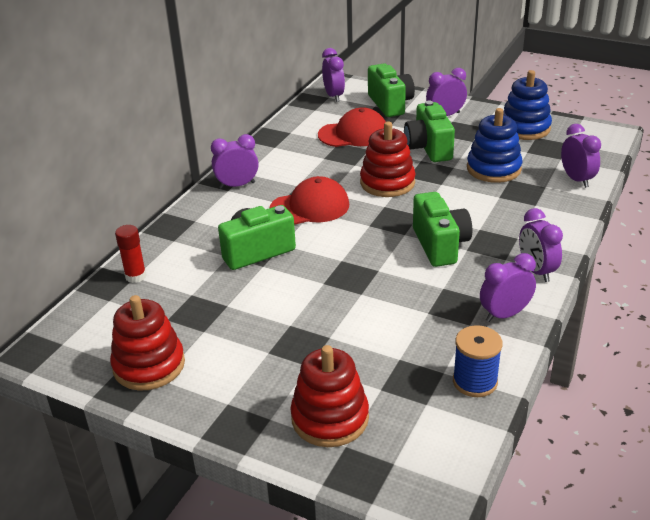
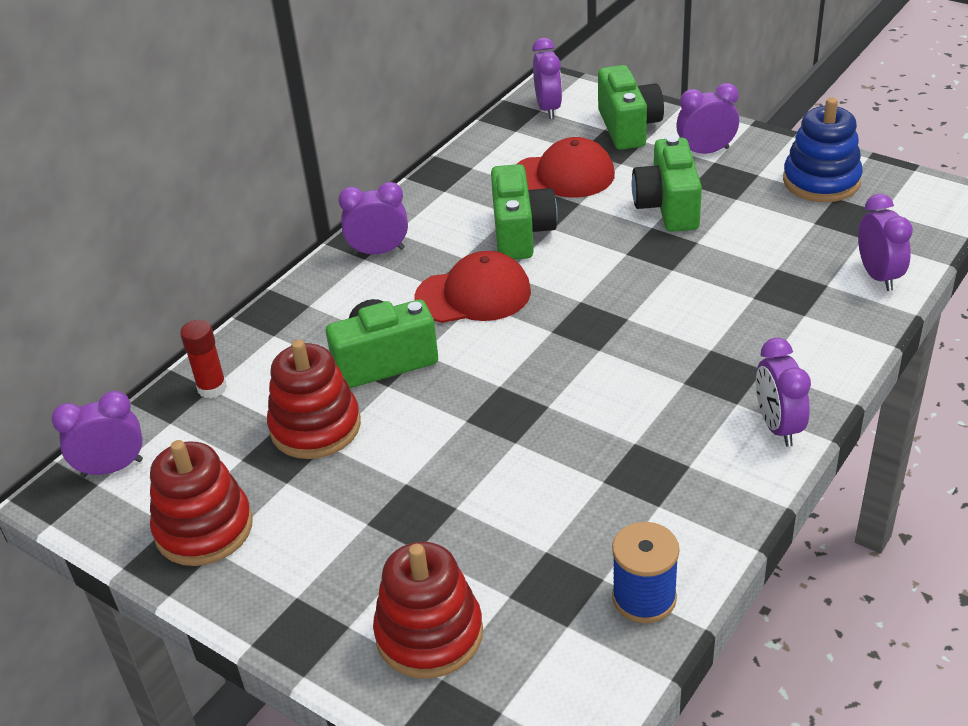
camera: 10 degrees right, 5 degrees up
(387, 183) = (593, 262): red stacking toy -> red stacking toy (315, 427)
(440, 245) = (646, 372): green camera -> green camera (521, 233)
(493, 169) = (756, 249): blue stacking toy -> none
(504, 314) = (713, 494): purple clock -> purple clock (112, 468)

